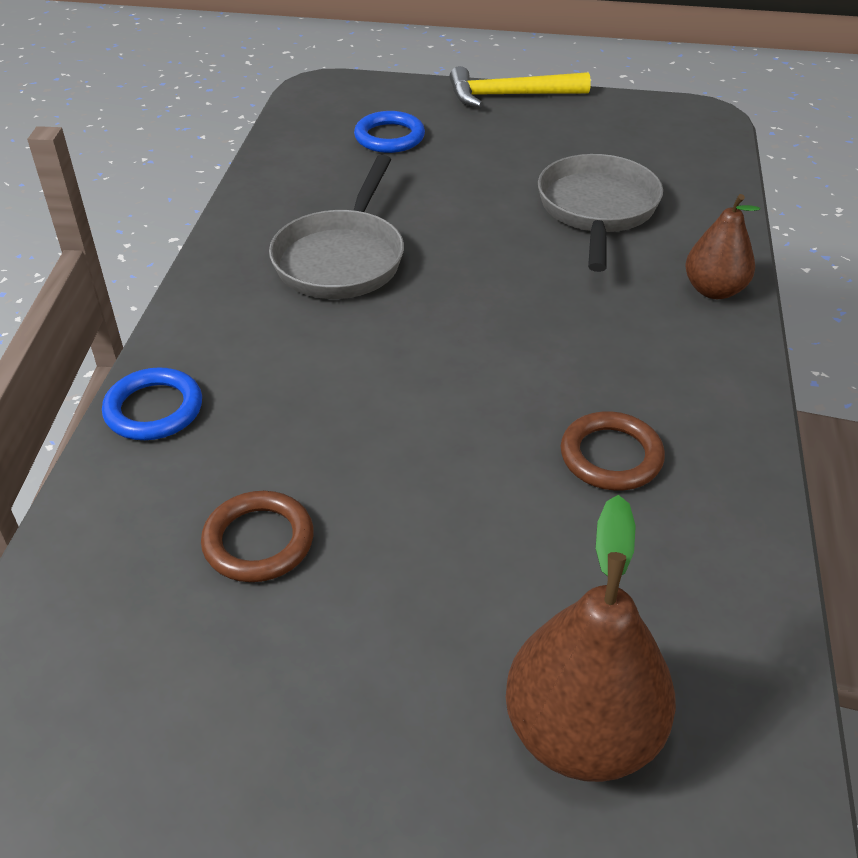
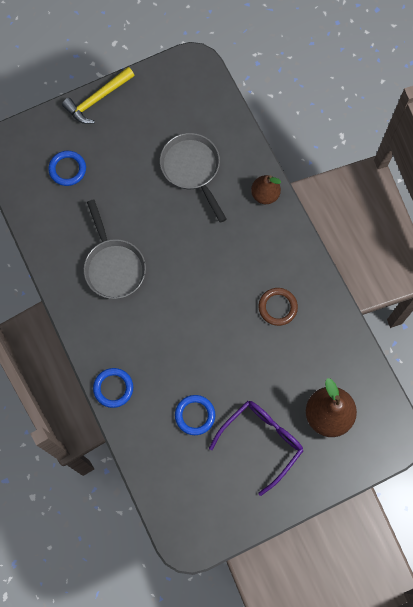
camera: 35 degrees left, 30 degrees up
(258, 541) = (195, 415): brown ring -> blue ring
(356, 686) = (261, 442): none -> purple glasses

